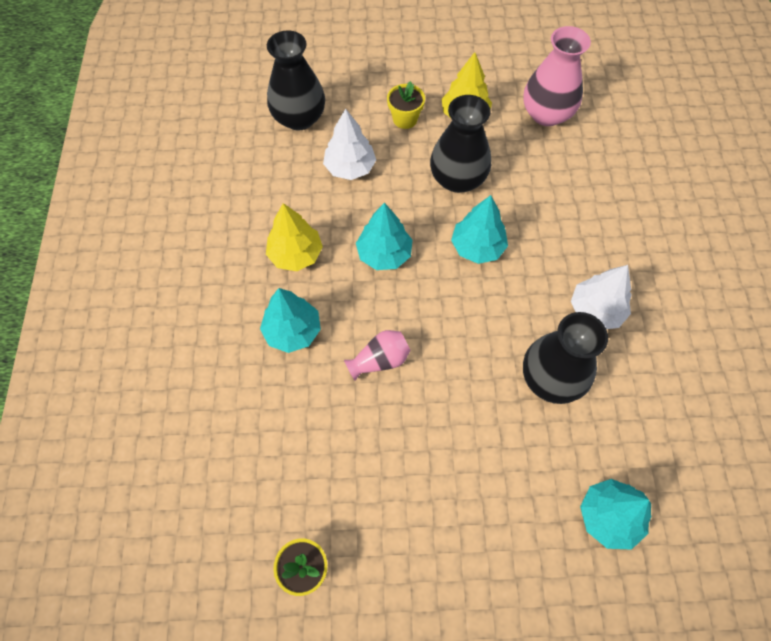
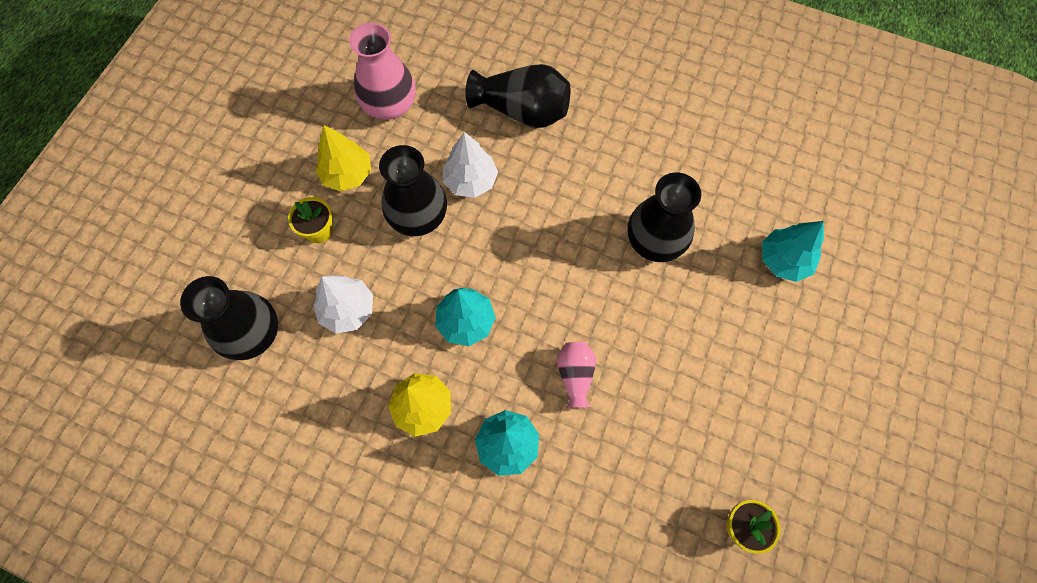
camera: 65 degrees left, 5 degrees up
(477, 247) = (501, 236): turquoise tree -> none
(596, 310) = (609, 174): white tree -> white tree (471, 180)
(612, 212) = (522, 110): none -> black vase

